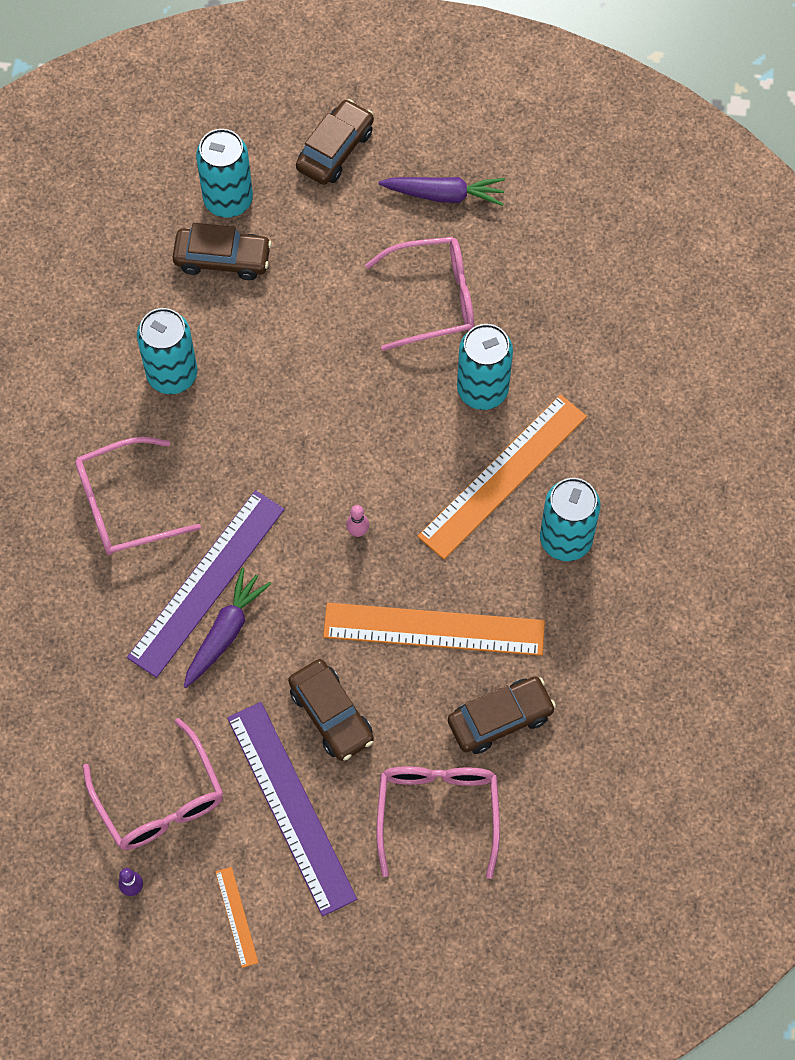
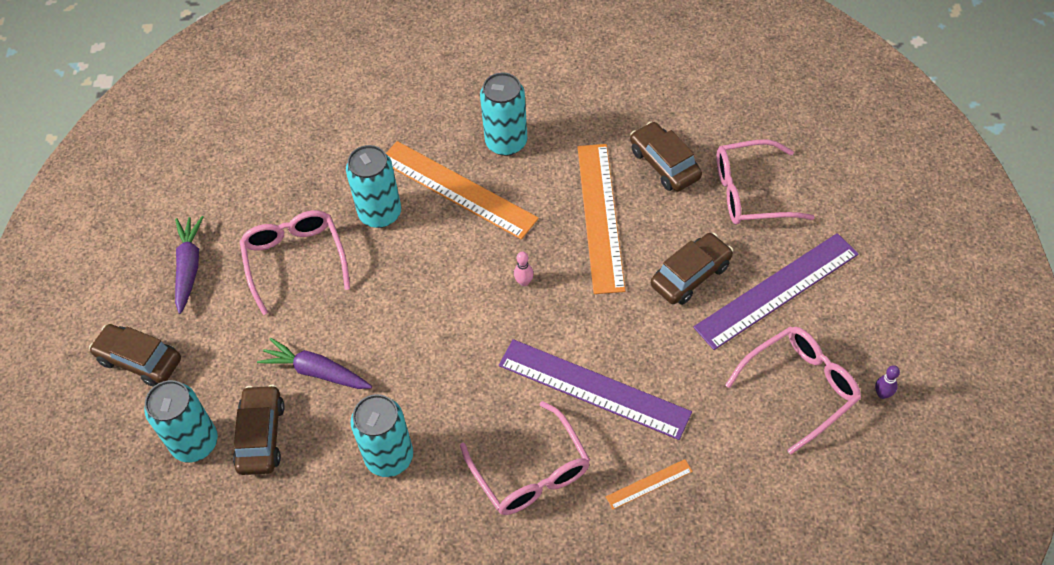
camera: 95 degrees left, 10 degrees down
(225, 632) = (636, 365): purple carrot -> purple carrot (316, 371)
(236, 916) = (879, 313): orange ruler -> orange ruler (649, 484)

